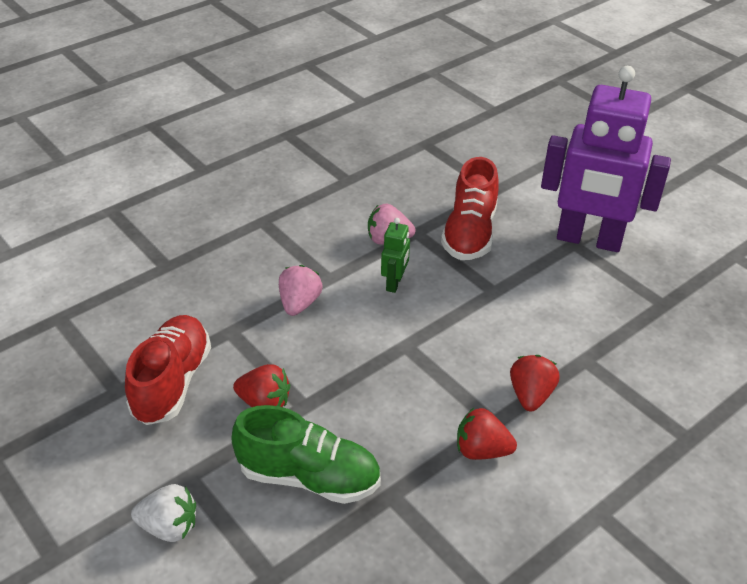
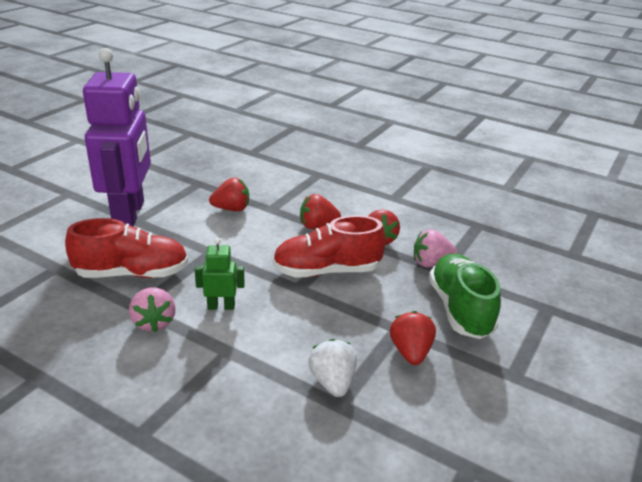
camera: 110 degrees left, 10 degrees down
(169, 527) = (563, 371): white strawberry -> white strawberry (332, 382)
(172, 382) = (430, 425): red shoe -> red shoe (326, 271)
(299, 304) = (276, 363): pink strawberry -> pink strawberry (431, 263)
(589, 323) = (231, 209): none -> red strawberry

